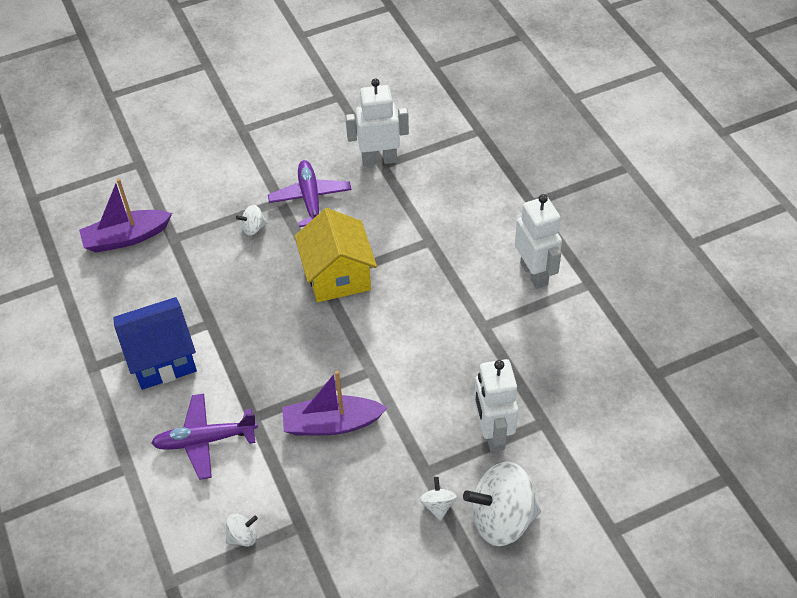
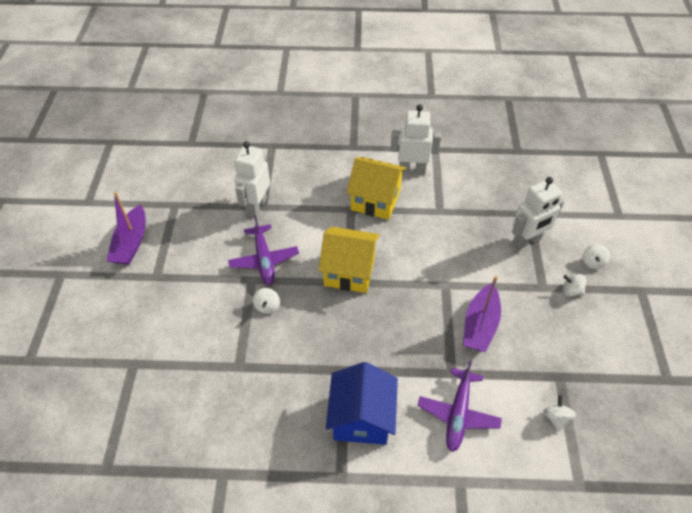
camera: 65 degrees left, 0 degrees up
(126, 238) = (213, 402): purple boat -> purple boat (131, 243)
(310, 199) = (264, 260): purple plane -> purple plane turned 120 degrees counterclockwise
(458, 258) = (375, 200): none -> yellow house
(492, 433) = (527, 241): white robot -> white robot turned 45 degrees counterclockwise
(502, 518) = (592, 262): white spinning top -> white spinning top, size x0.45

